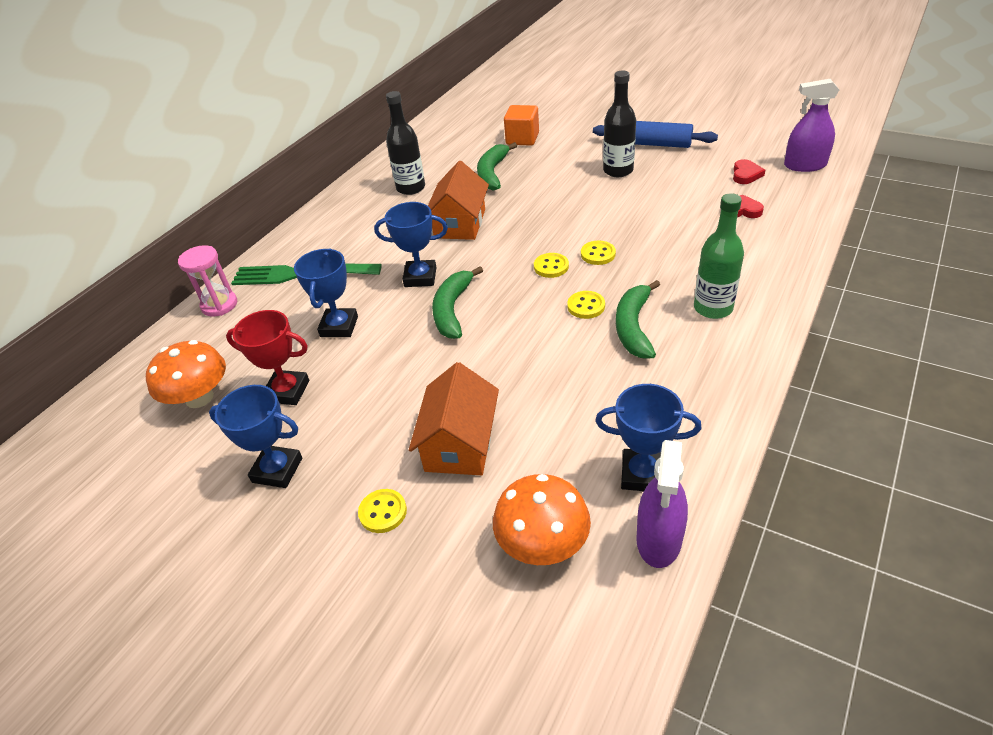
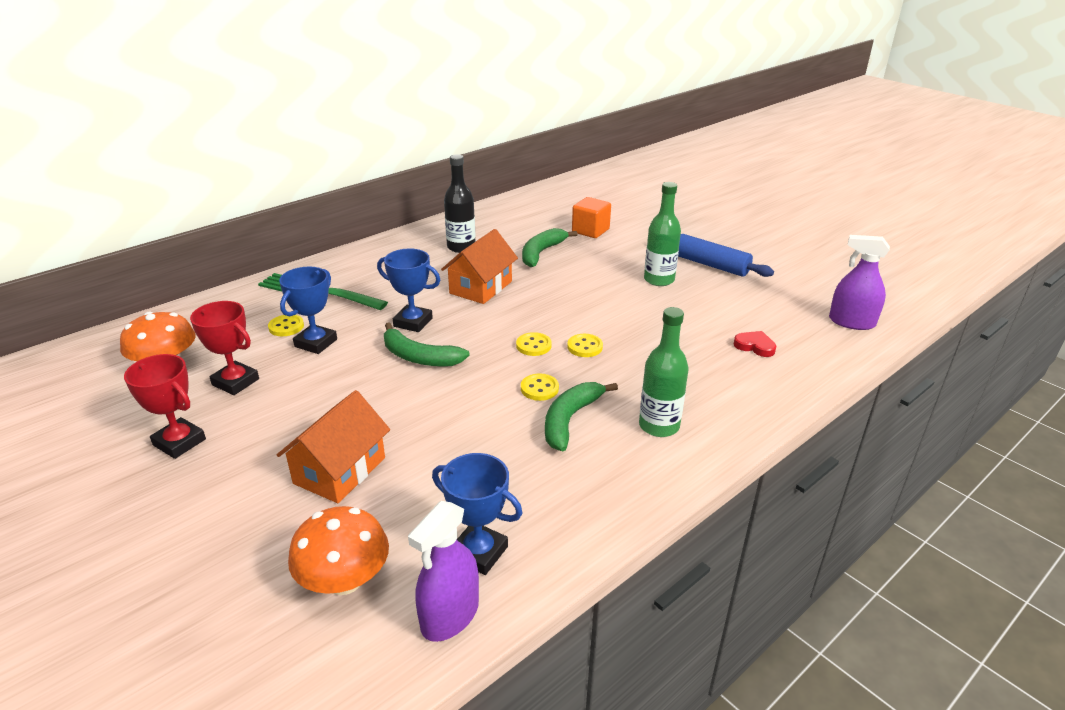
camera: 15 degrees right, 10 degrees down
(219, 305) = (237, 298): pink hourglass -> none
(277, 470) = (179, 442): blue trophy -> red trophy
(383, 512) = (234, 505): yellow button -> yellow button (286, 327)
(452, 310) = (419, 357): green banana -> green banana turned 90 degrees counterclockwise
(618, 171) = (659, 280): black bottle -> green bottle
(746, 174) = (783, 315): red heart -> none

